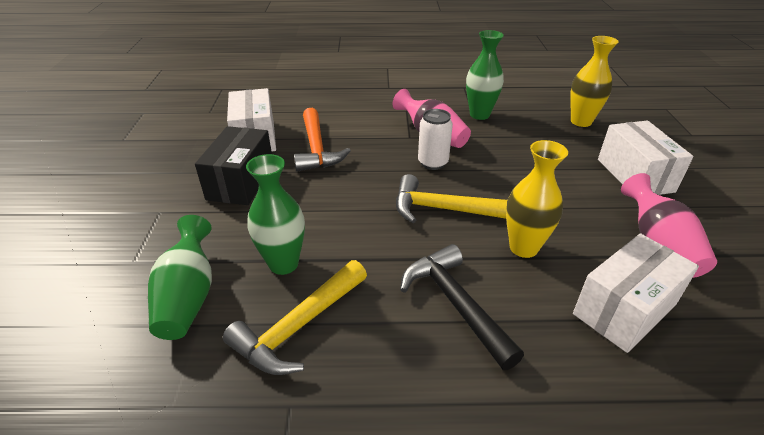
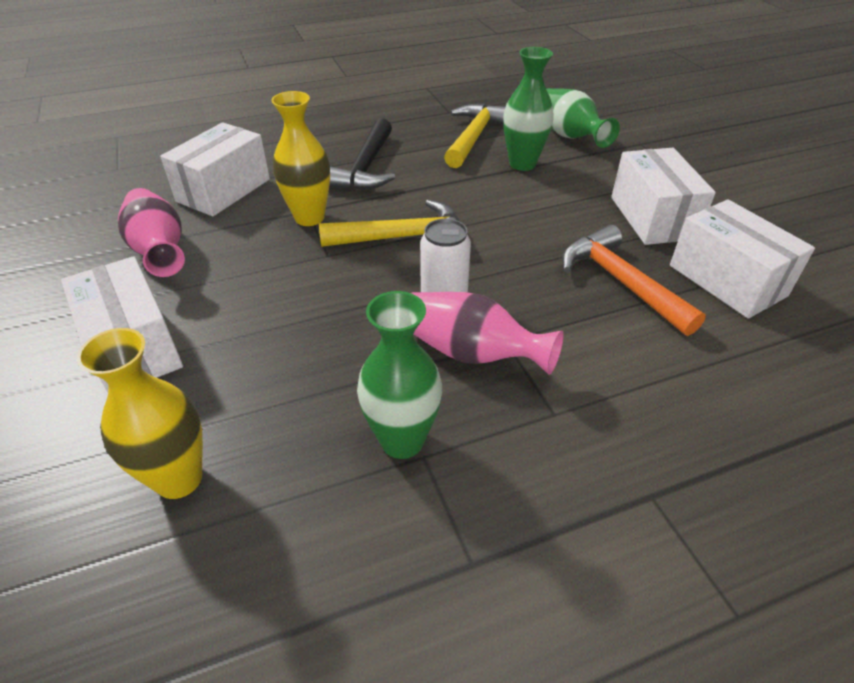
camera: 160 degrees right, 5 degrees up
(241, 182) = (652, 217): black box -> white box
(455, 304) = (366, 168): black hammer -> black hammer turned 60 degrees clockwise

